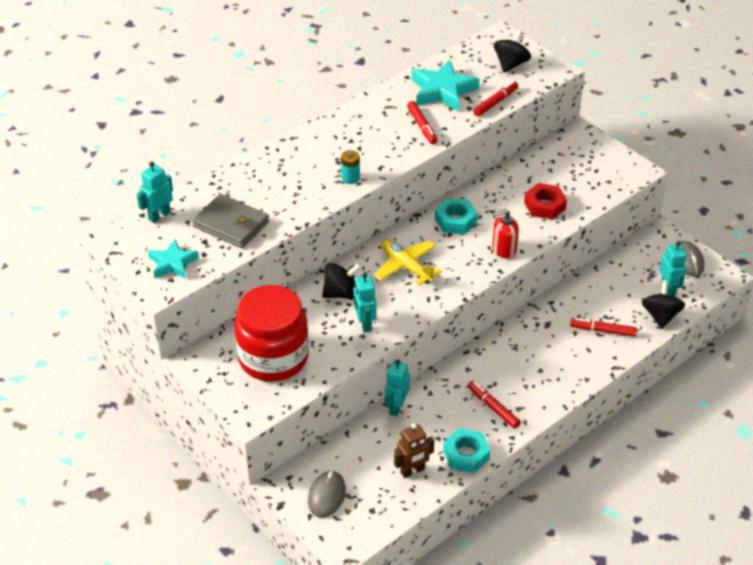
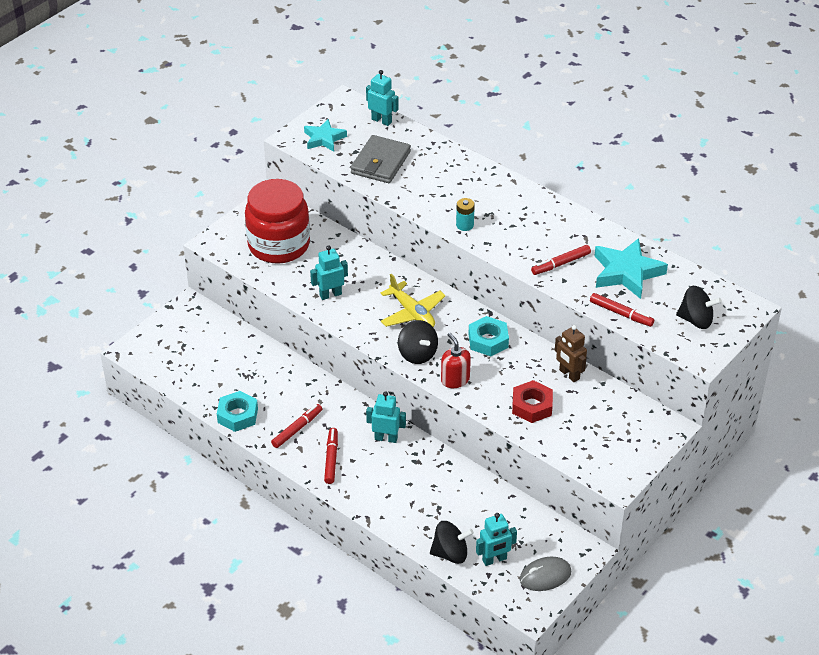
camera: 80 degrees right, 0 degrees up
(326, 496) = (181, 332): grey mouse -> none
(341, 293) = (366, 275): black spinning top -> black spinning top (417, 354)
(396, 407) = (286, 363): turquoise robot -> turquoise robot (386, 438)
(406, 266) = (412, 313): yellow plane -> yellow plane turned 105 degrees clockwise
(412, 471) = (214, 382): brown robot -> brown robot (569, 374)
(603, 331) = (417, 506): red marker -> red marker (331, 459)

